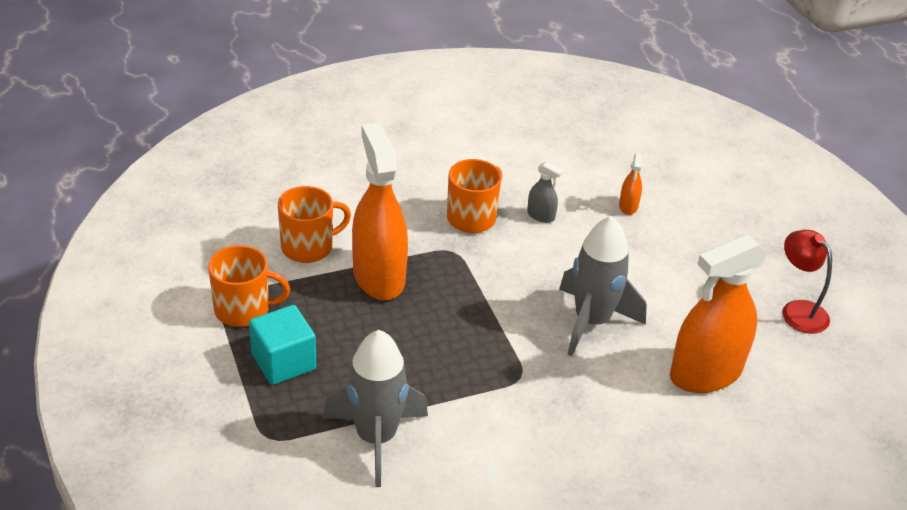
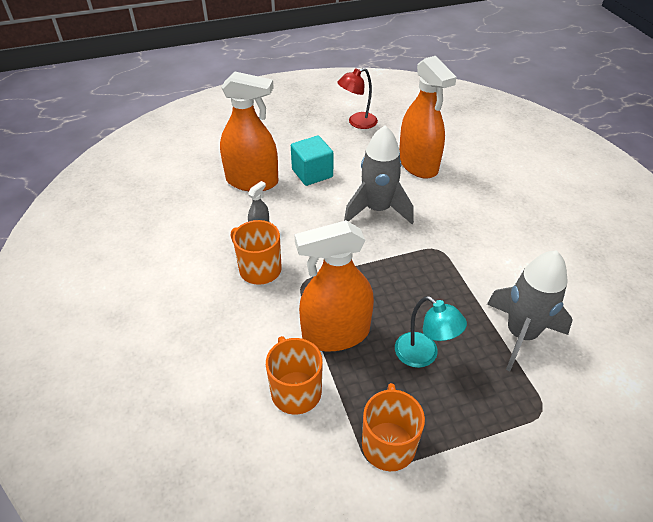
camera: 85 degrees left, 5 degrees up
(283, 362) = (452, 404): turquoise cube -> turquoise cube (312, 173)
(347, 345) = (423, 355): none -> turquoise lamp
(628, 206) = (252, 181): orange spray bottle -> orange spray bottle, size x2.39

